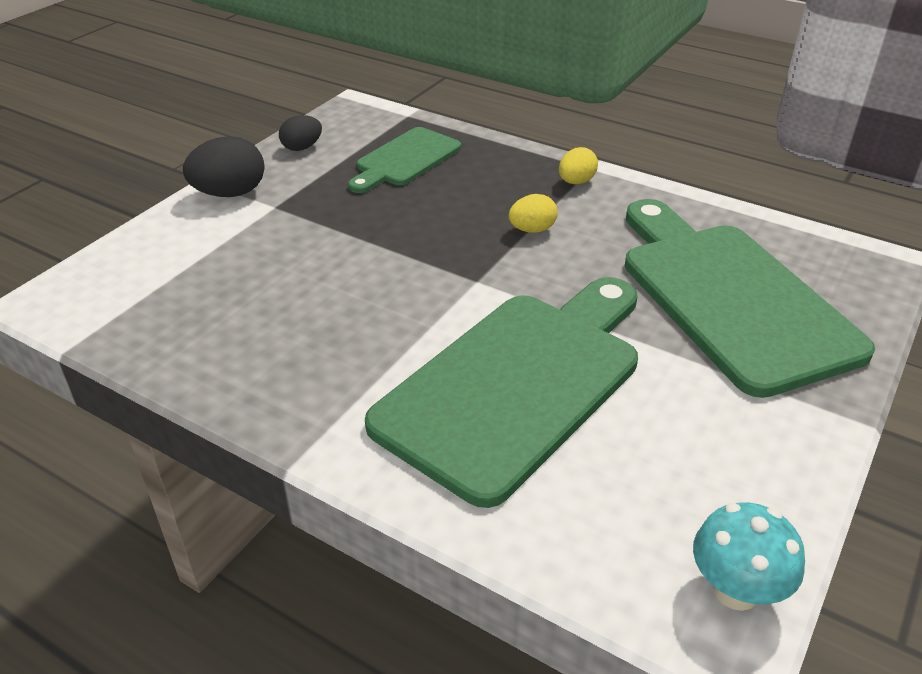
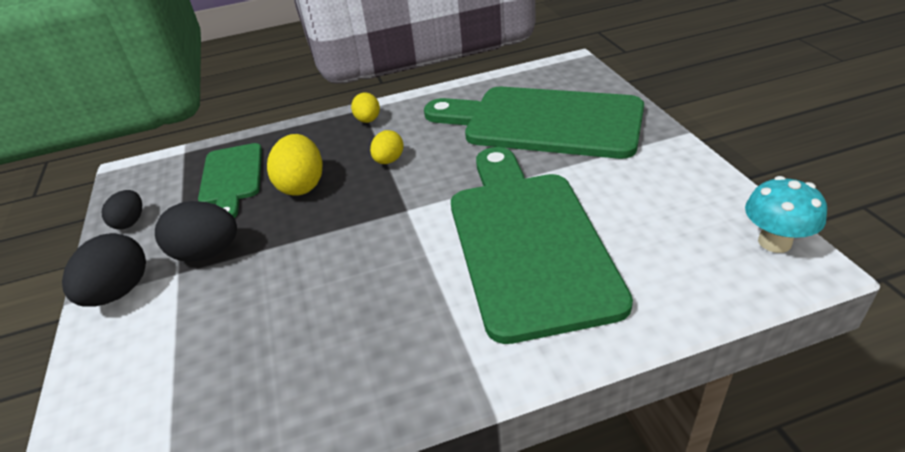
camera: 45 degrees left, 0 degrees up
(308, 206) = (207, 253): none -> black egg
(439, 202) = (302, 185): none -> yellow egg

